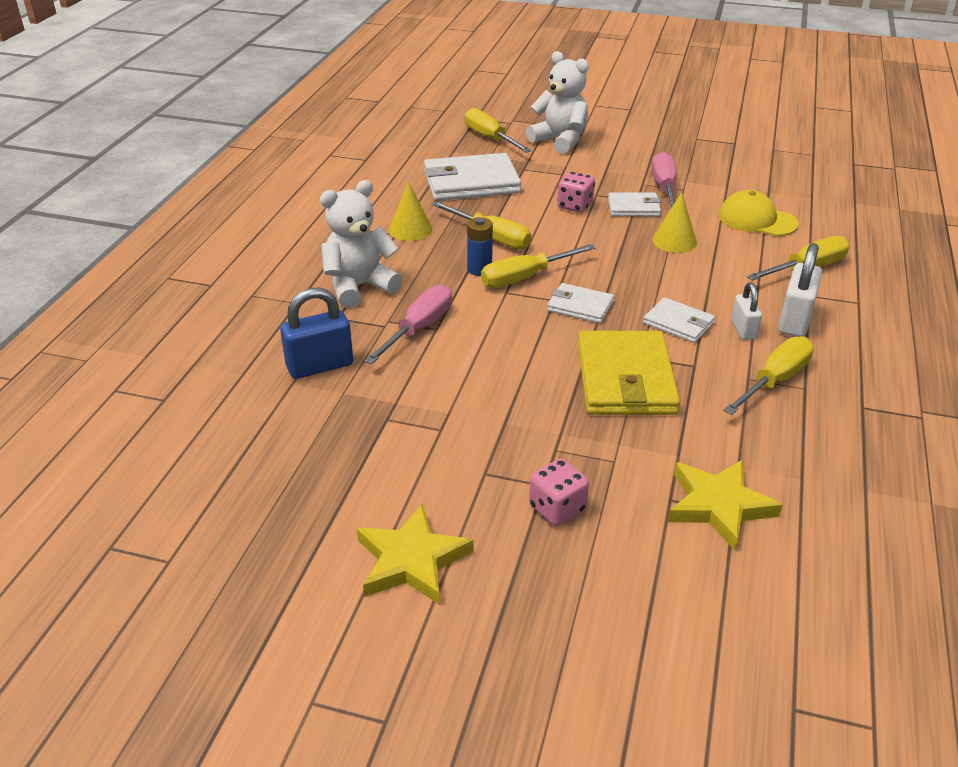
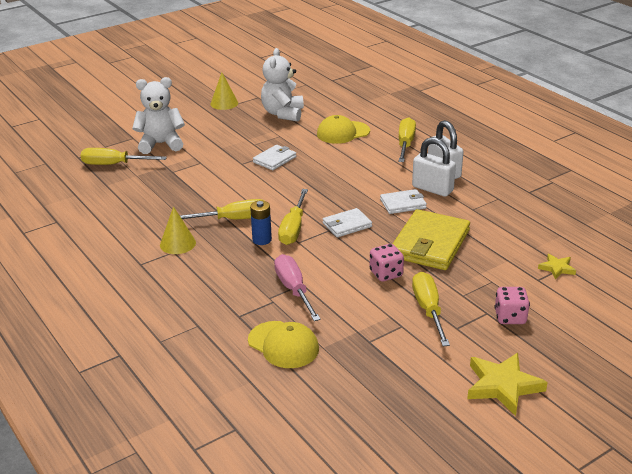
camera: 50 degrees left, 5 degrees down
(320, 366) = (283, 345): blue padlock -> yellow cap
(359, 287) = (216, 292): white teddy bear -> white teddy bear (283, 114)
(471, 182) = (157, 196): white wallet -> none
(575, 206) = (243, 176): pink dice -> pink dice (386, 274)
(625, 378) = (430, 244): yellow wallet -> yellow wallet turned 75 degrees clockwise
(664, 188) = (269, 140): pink screwdriver -> none
(674, 241) = (326, 165): yellow cone -> yellow cone (224, 103)
(718, 506) = (557, 268): yellow star -> yellow star, size x0.54
(743, 329) = (432, 189): white padlock -> white padlock, size x1.62
(775, 380) = (483, 203): yellow screwdriver -> yellow screwdriver (428, 310)

